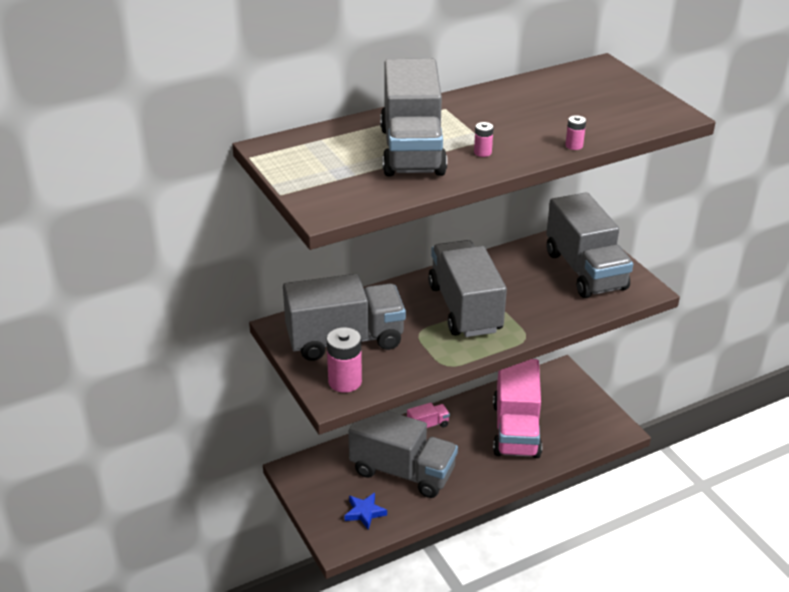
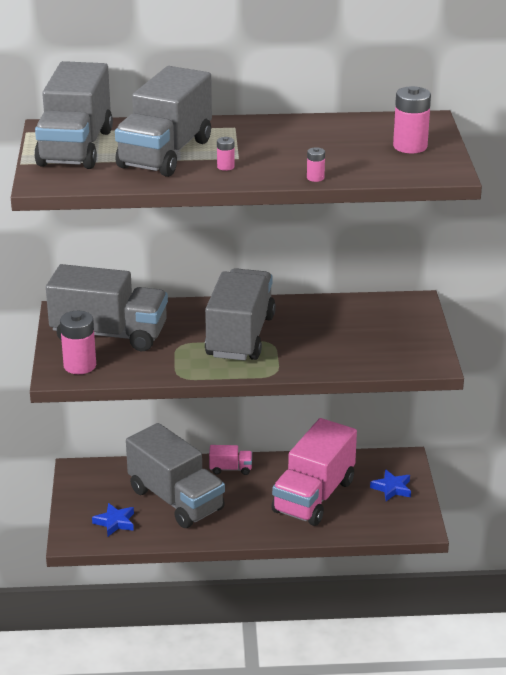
camera: 25 degrees right, 5 degrees down
(572, 401) = (392, 488): none -> blue star
(585, 271) = (388, 333): grey truck -> grey truck (75, 148)
(617, 95) = (410, 146): none -> pink battery

